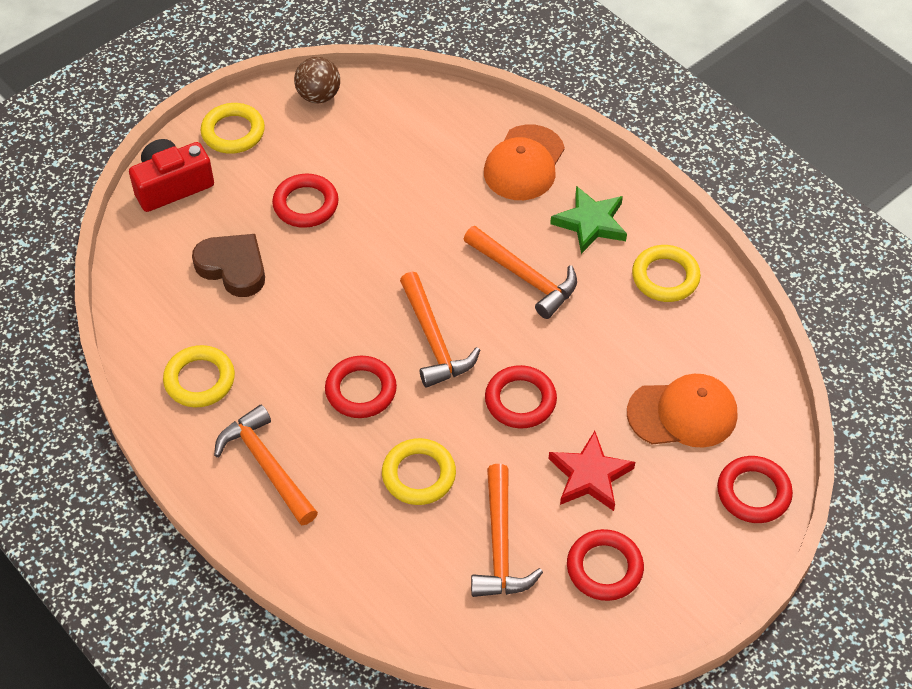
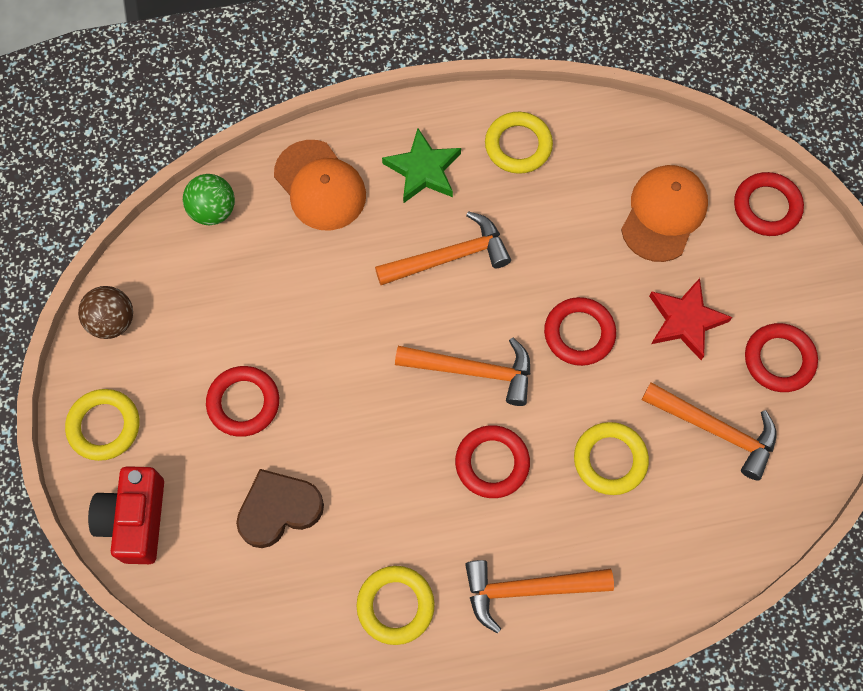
camera: 60 degrees left, 15 degrees up
(452, 109) = (213, 210): none -> green ball

